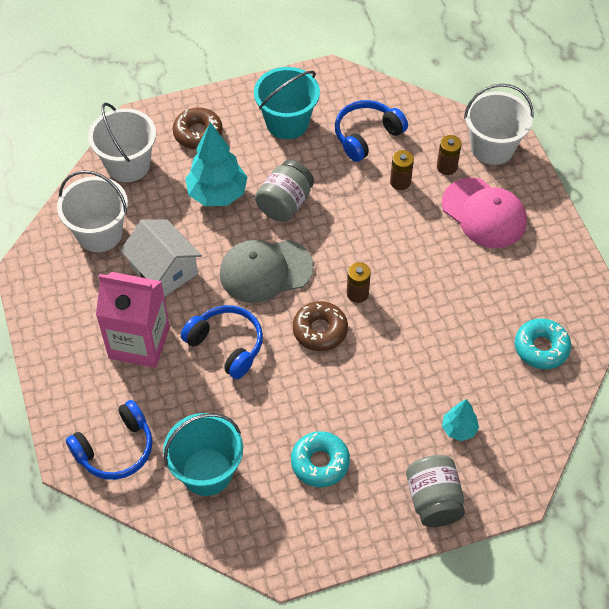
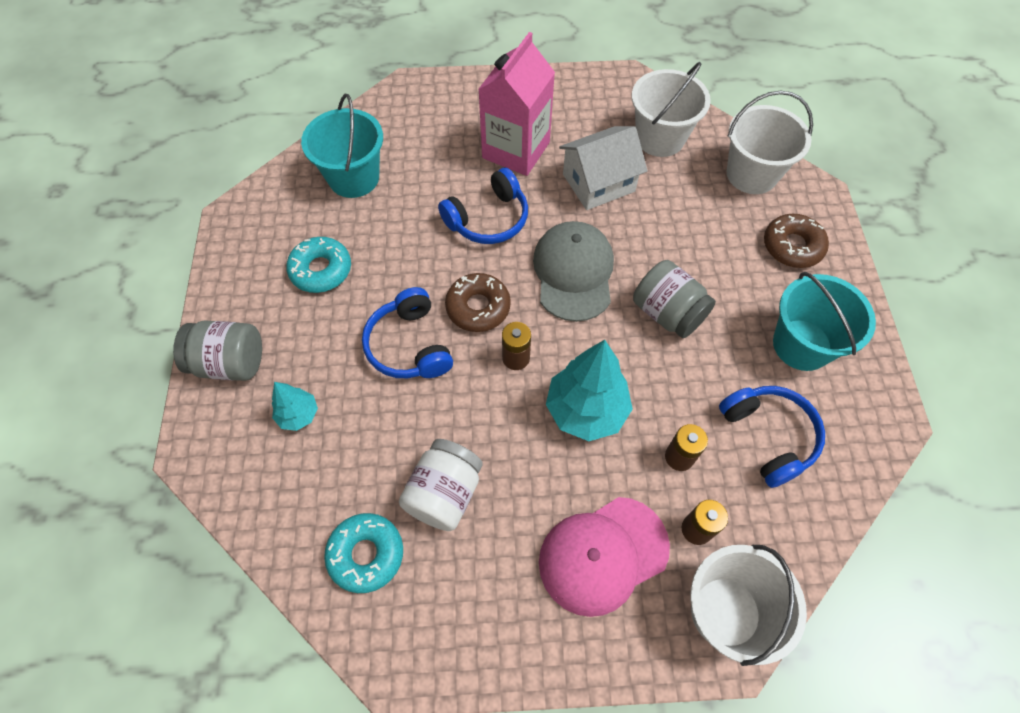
camera: 105 degrees right, 5 degrees up
(115, 449) = (407, 117): blue headphones -> blue headphones (409, 345)
(217, 194) = (694, 248): turquoise tree -> turquoise tree (586, 410)
(480, 312) = (444, 493): none -> white jar

